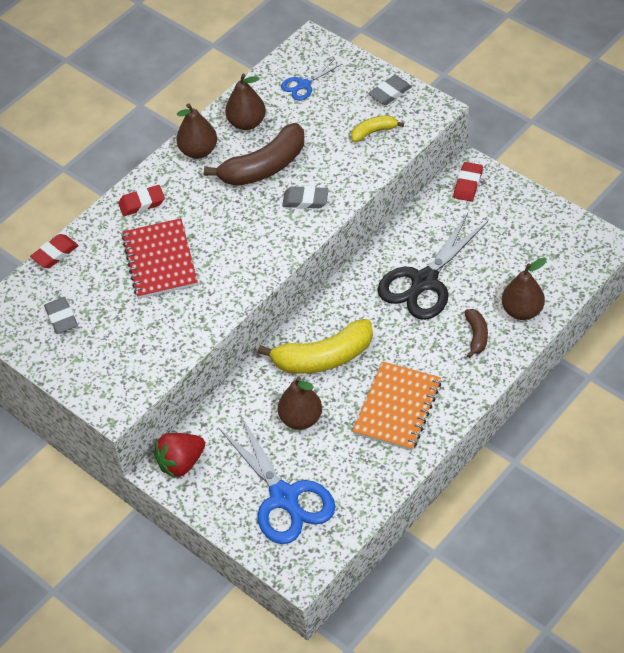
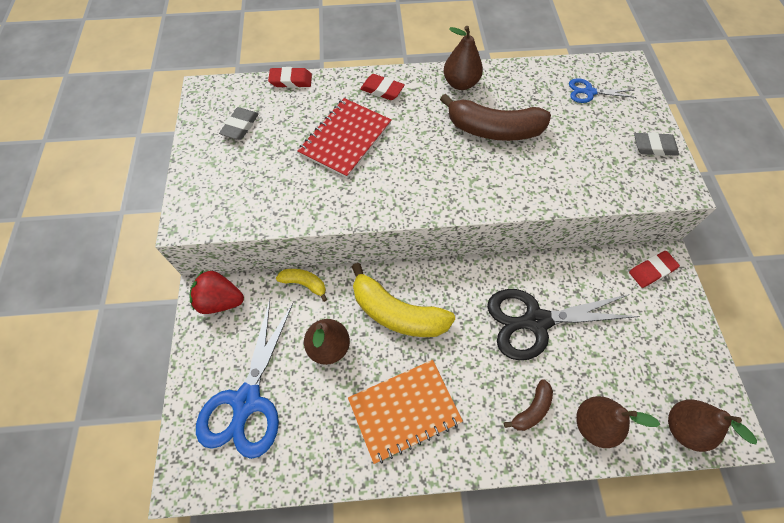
camera: 40 degrees right, 10 degrees up
(247, 123) = (516, 89): brown pear -> brown pear (683, 428)
(305, 200) = (496, 179): grey eraser -> none
(373, 132) = (608, 167): yellow banana -> yellow banana (304, 284)

